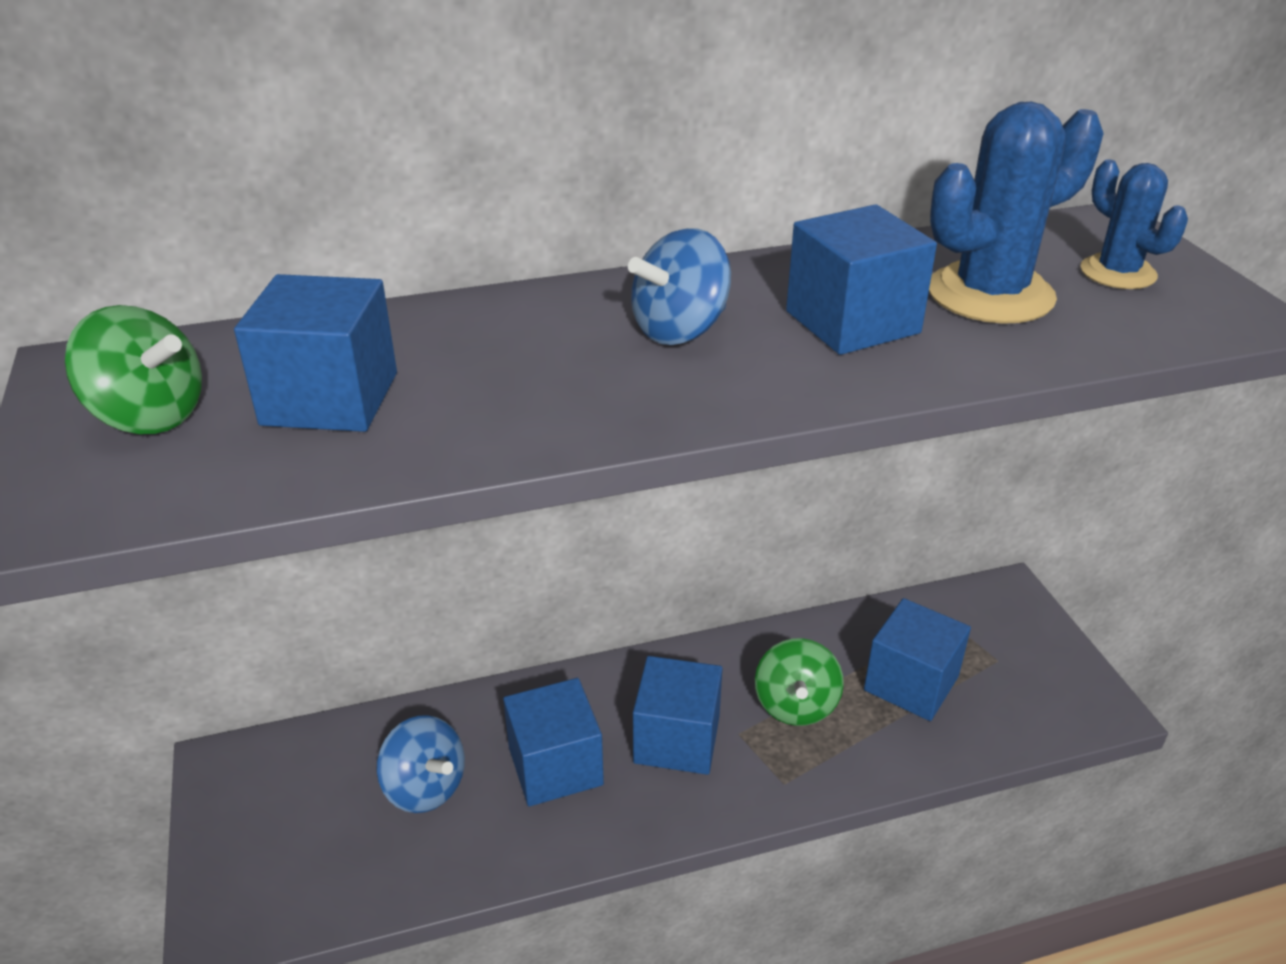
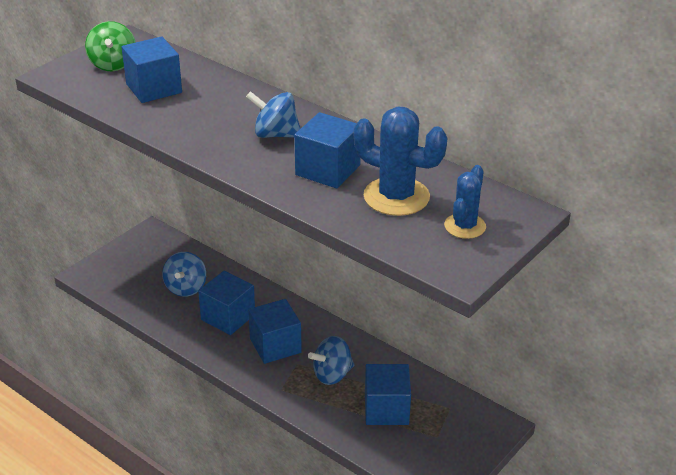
camera: 55 degrees right, 0 degrees up
(795, 705) = (332, 374): green spinning top -> blue spinning top

